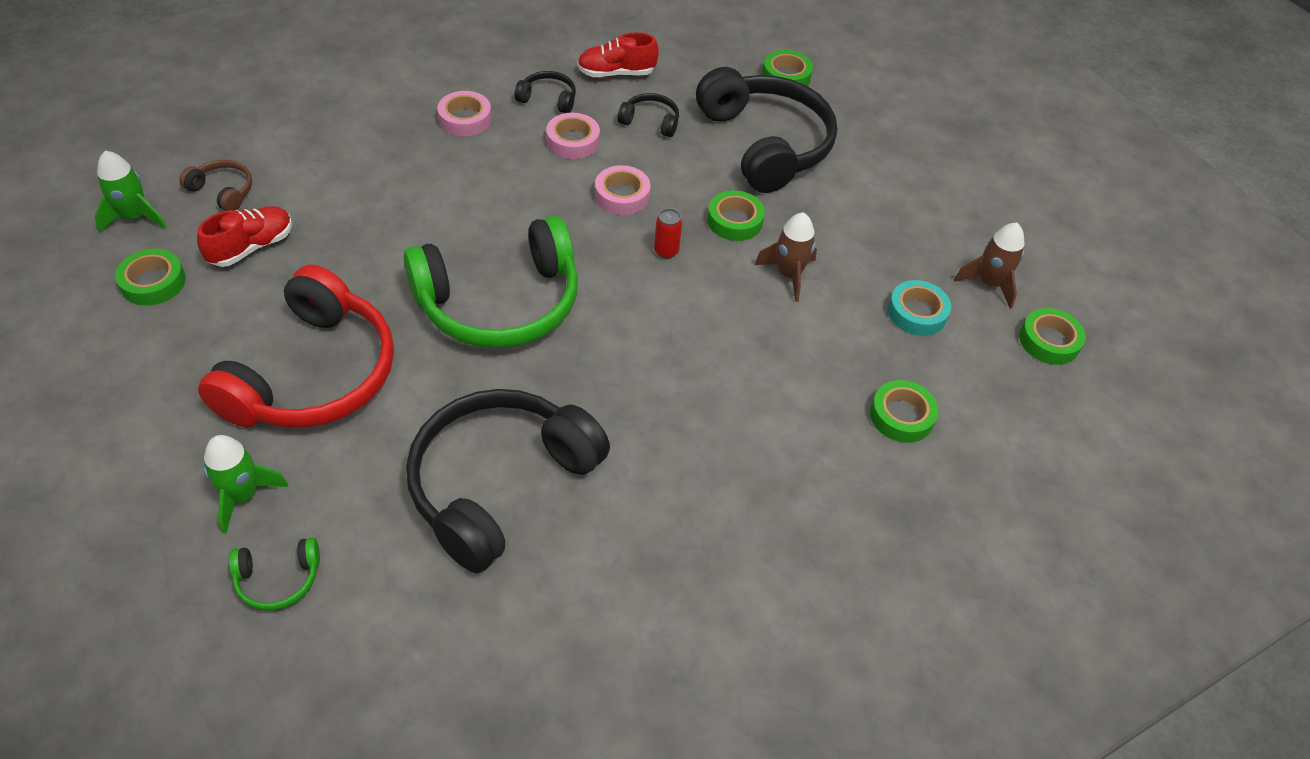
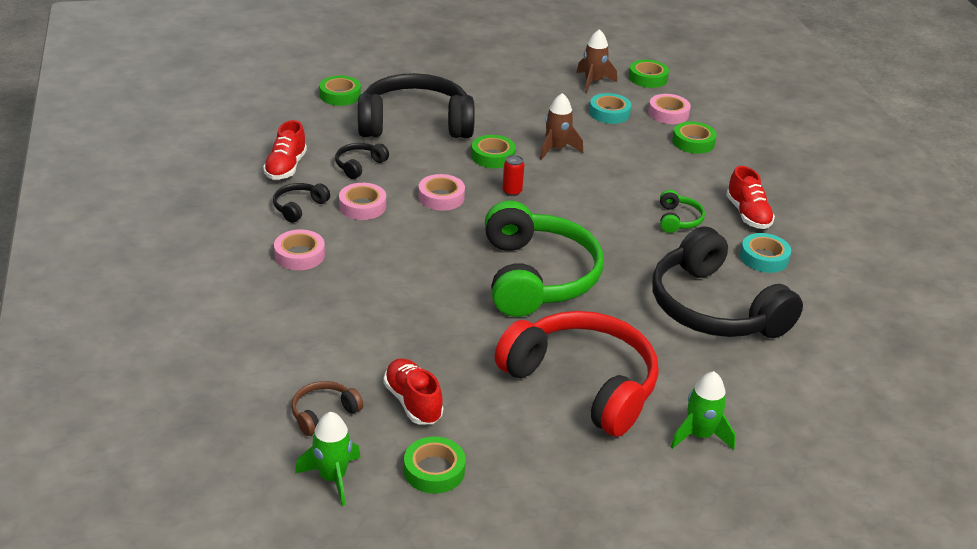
camera: 70 degrees left, 15 degrees down
(278, 579) = (780, 425): green headphones -> green headphones (678, 220)
(641, 531) = (764, 258): none -> turquoise tape
(742, 502) = (748, 215): none -> red shoe
(963, 377) = (668, 113): none -> pink tape

